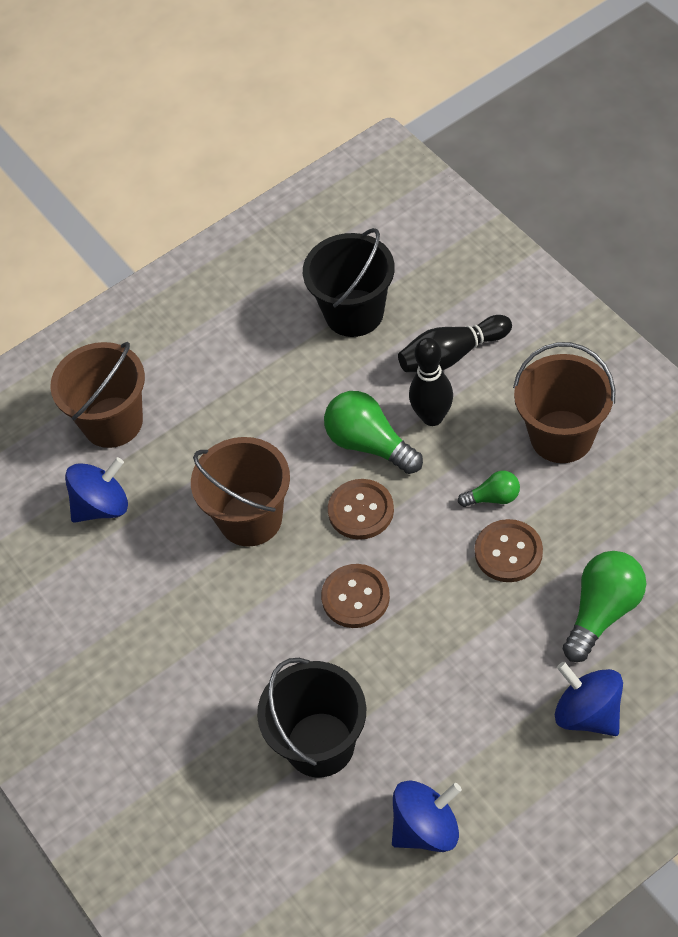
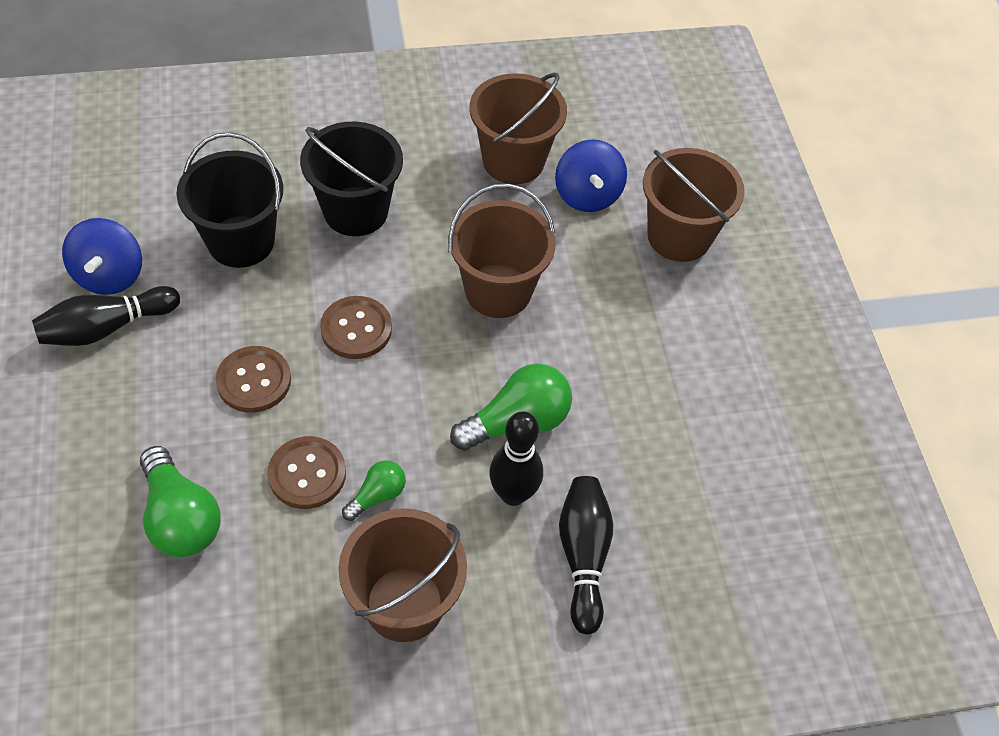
camera: 105 degrees right, 0 degrees up
(92, 581) = (513, 161): none -> brown bucket
(354, 313) = (700, 492): black bucket -> black bucket (356, 211)
(361, 510) = (445, 377): brown button -> brown button (254, 381)
(480, 789) = (107, 328): none -> black bowling pin
(493, 498) = (377, 495): green light bulb -> green light bulb turned 150 degrees counterclockwise
(588, 713) = (98, 444): blue spinning top -> none

